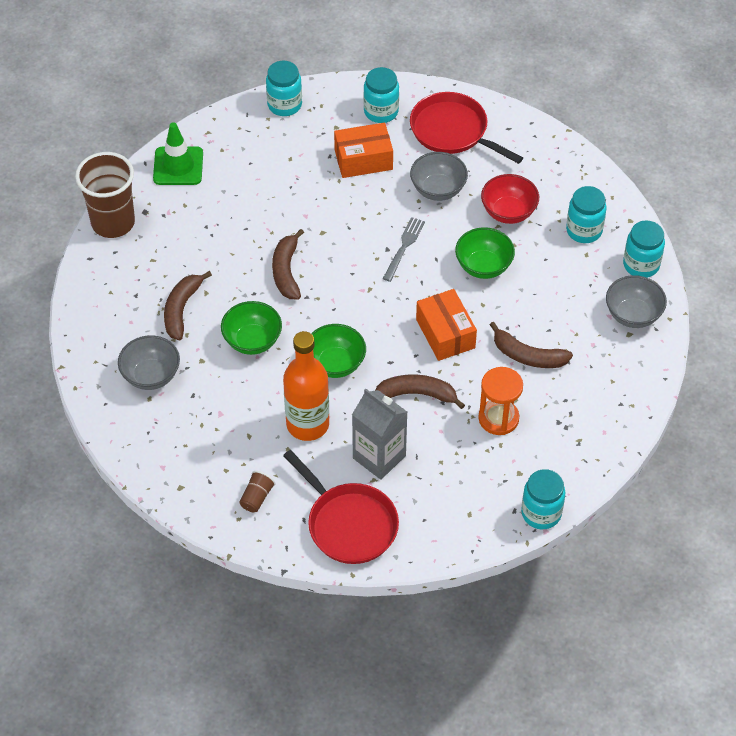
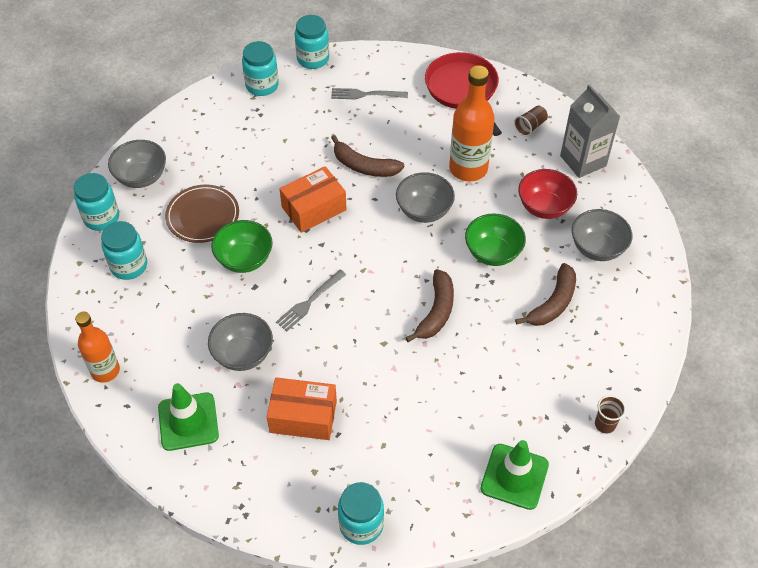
camera: 160 degrees left, 0 degrees up
(113, 223) = (605, 424): brown cup -> brown cup, size x0.42
(335, 364) = (424, 211): green bowl -> grey bowl
(379, 457) = (418, 128): grey carton -> grey carton (583, 161)
(381, 111) = (253, 476): turquoise jar -> turquoise jar (262, 85)
(445, 334) = (314, 208): orange box -> orange box turned 60 degrees clockwise
(452, 131) = (188, 421): red pan -> green traffic cone
(456, 483) = (366, 94): none -> grey fork
(498, 418) = (307, 130): orange hourglass -> none
(508, 212) = (188, 307): red bowl -> red bowl (544, 207)
(528, 356) = (253, 170): brown banana -> none
(543, 146) = (105, 371): none -> orange bottle
(547, 295) = (203, 216): none -> brown plate

